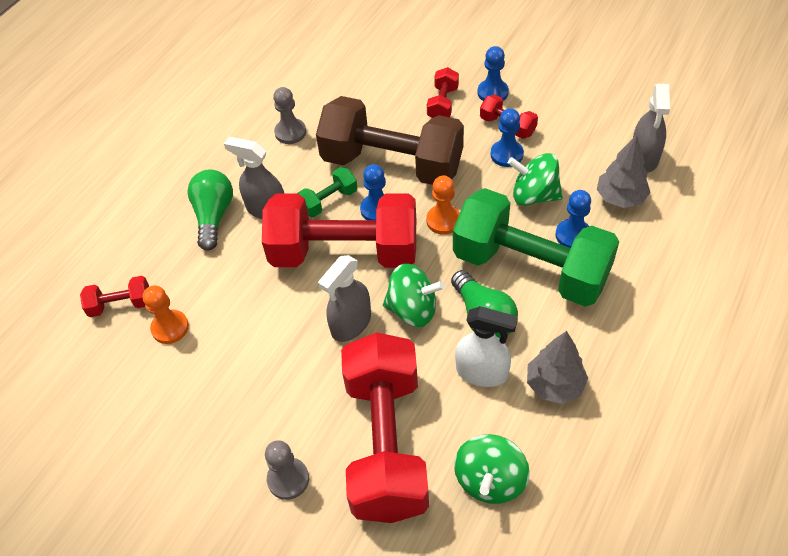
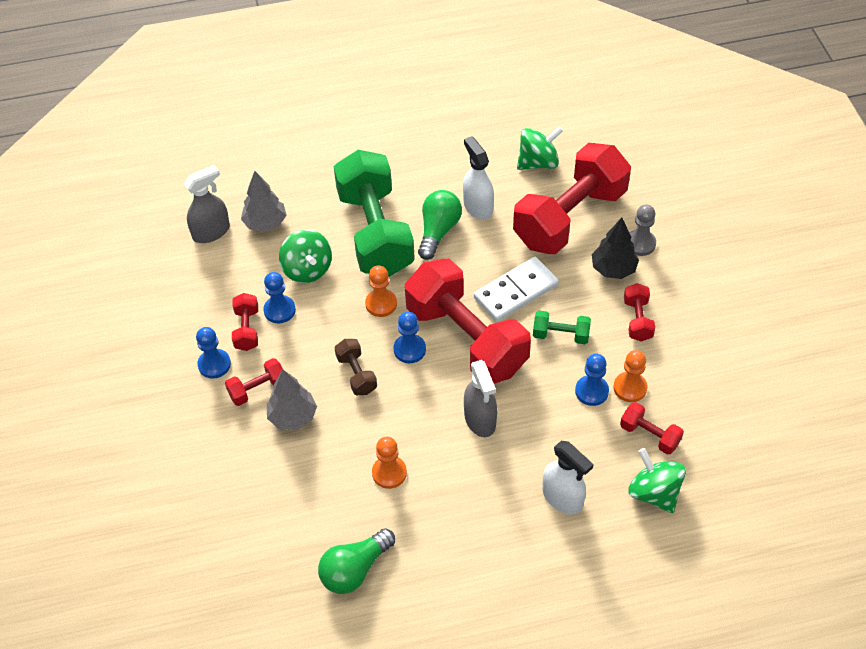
camera: 135 degrees left, 0 degrees up
(151, 211) = (562, 498): none -> white spray bottle
(213, 216) = (522, 449): green light bulb -> green light bulb (355, 569)
(217, 393) = (637, 320): none -> red dumbbell
(287, 425) = (613, 269): none -> black tree
(290, 132) = (389, 473): grey pawn -> orange pawn
(328, 201) = (432, 386): green dumbbell -> green dumbbell (560, 335)
(351, 324) = (516, 292): grey spray bottle -> white domino
(392, 164) = (356, 374): brown dumbbell -> brown dumbbell, size x0.42
(413, 309) = (471, 268): green spinning top -> green spinning top (654, 493)
(555, 385) = (450, 171): grey tree -> grey tree (293, 417)
(573, 235) = (325, 228): blue pawn -> blue pawn (591, 391)

